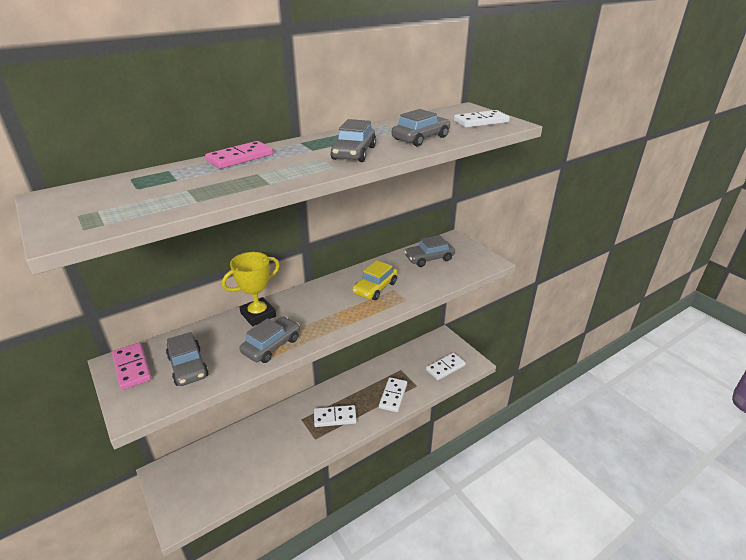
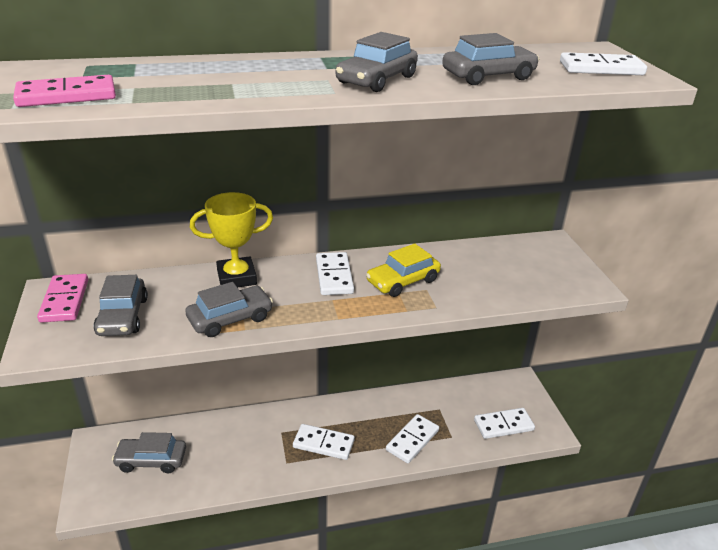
camera: 20 degrees right, 0 degrees up
(240, 158) = (229, 63): pink domino -> pink domino (67, 96)
(327, 296) = (334, 276): none -> white domino
(429, 258) = (501, 260): grey car -> grey car (151, 460)

